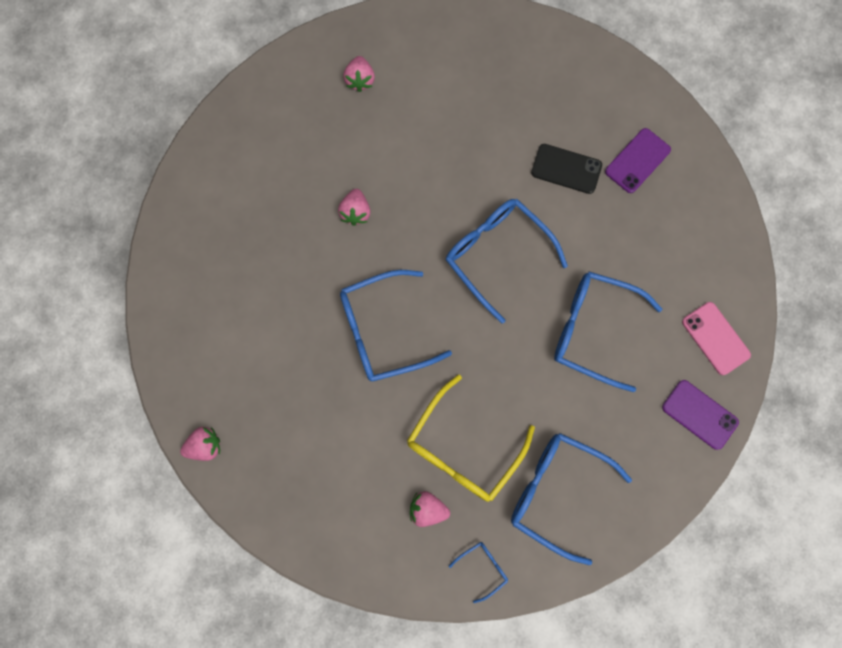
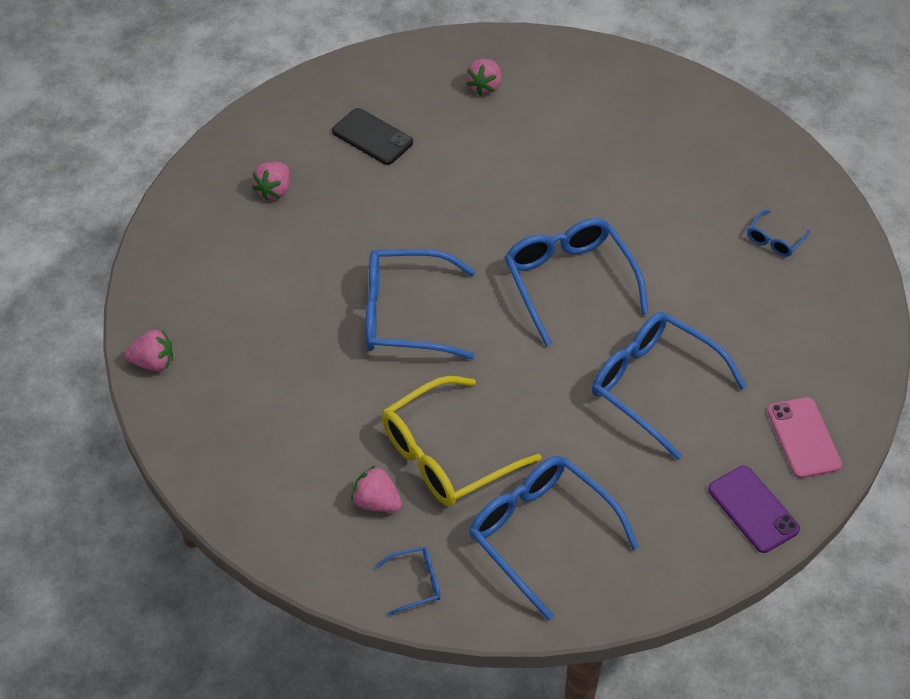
camera: 20 degrees right, 25 degrees down
(355, 212) = (425, 199): pink strawberry -> pink strawberry (274, 190)
(566, 169) = (685, 225): black phone -> black phone (372, 137)
(637, 161) = (774, 240): purple phone -> blue glasses

